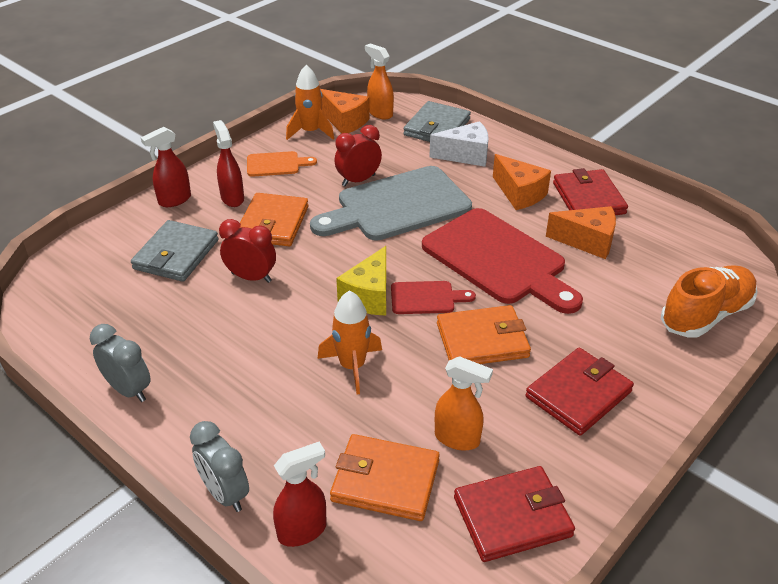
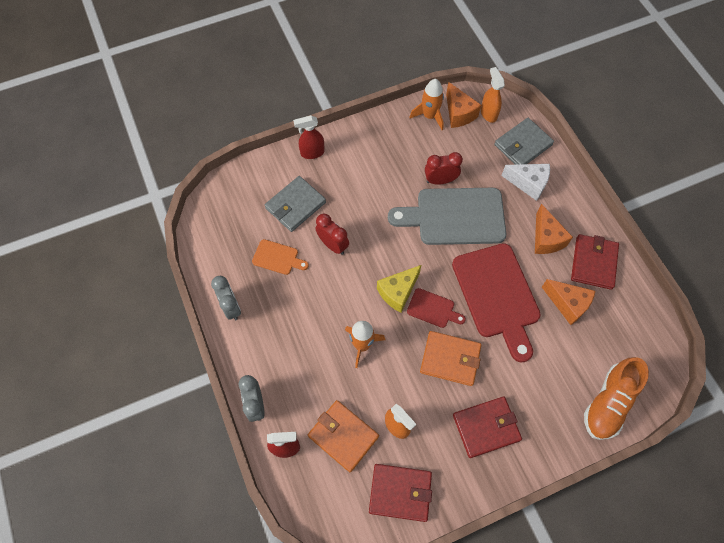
camera: 25 degrees right, 25 degrees up
(232, 198) = (349, 165): red spray bottle -> none
(273, 223) = (366, 200): orange wallet -> none
(276, 164) = (391, 142): orange cutting board -> orange cutting board (277, 258)
(705, 315) = (608, 403): orange shoe -> orange shoe turned 135 degrees clockwise

